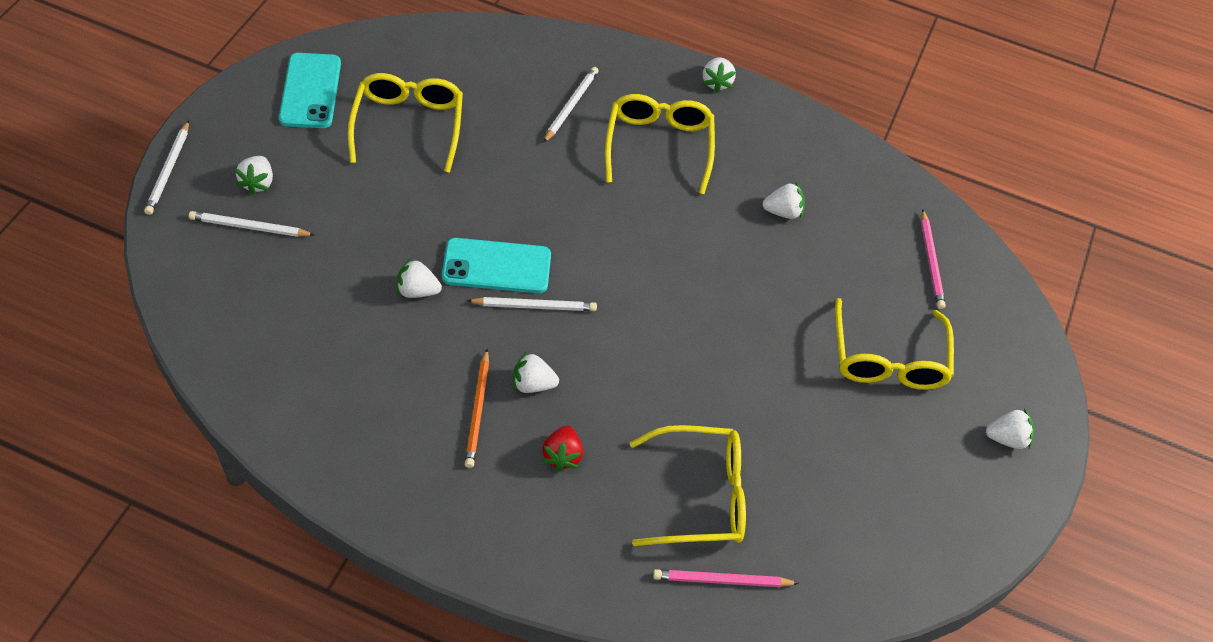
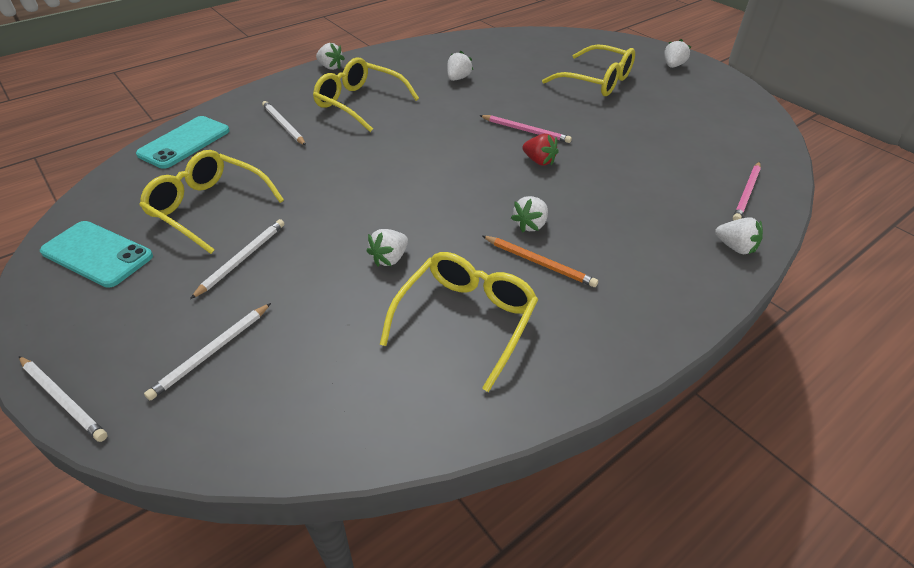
camera: 55 degrees left, 10 degrees down
(258, 183) = (163, 327): white strawberry -> white strawberry (735, 247)
(496, 266) = (401, 207): turquoise phone -> turquoise phone (184, 142)
(534, 306) = (455, 200): white pencil -> white pencil (242, 259)
(562, 456) = (607, 231): red strawberry -> red strawberry (539, 161)
(700, 496) = (671, 180): yellow glasses -> yellow glasses (466, 320)
(931, 261) = (535, 47): pink pencil -> pink pencil (525, 130)

